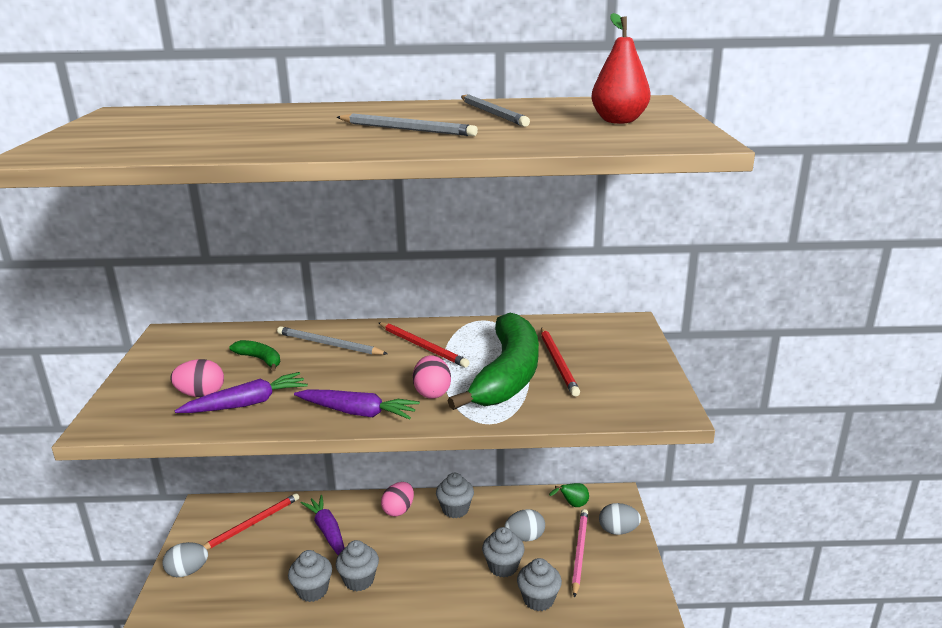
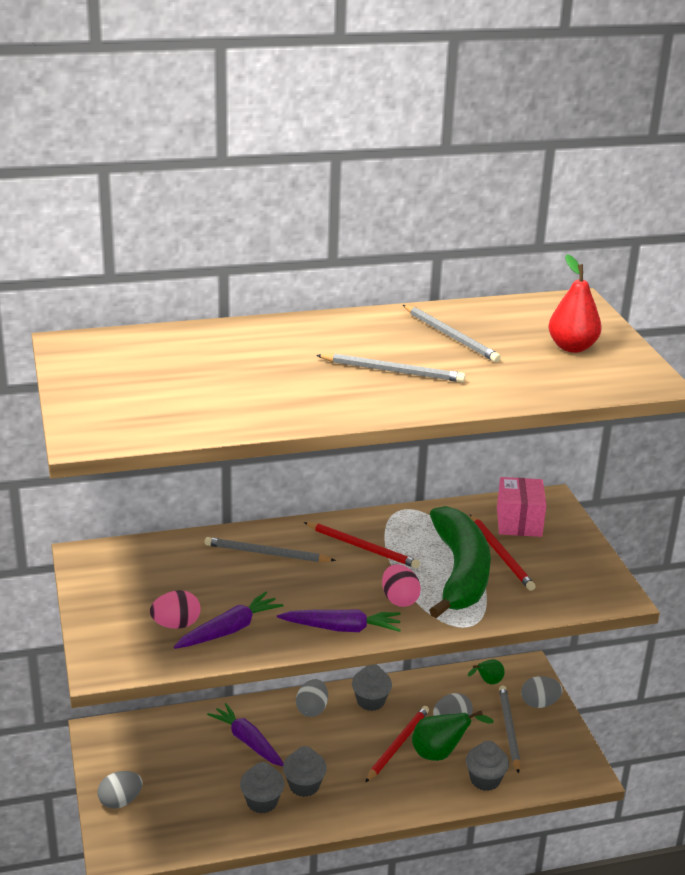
camera: 15 degrees left, 5 degrees up
(252, 524) = (161, 744): red pencil -> red pencil (398, 745)
(260, 359) = (207, 578): green banana -> none
(398, 510) = (312, 709): pink egg -> grey egg
(503, 567) = (440, 753): grey cupcake -> green pear
(579, 552) = (509, 729): pink pencil -> grey pencil
(589, 338) = (519, 522): none -> pink box

